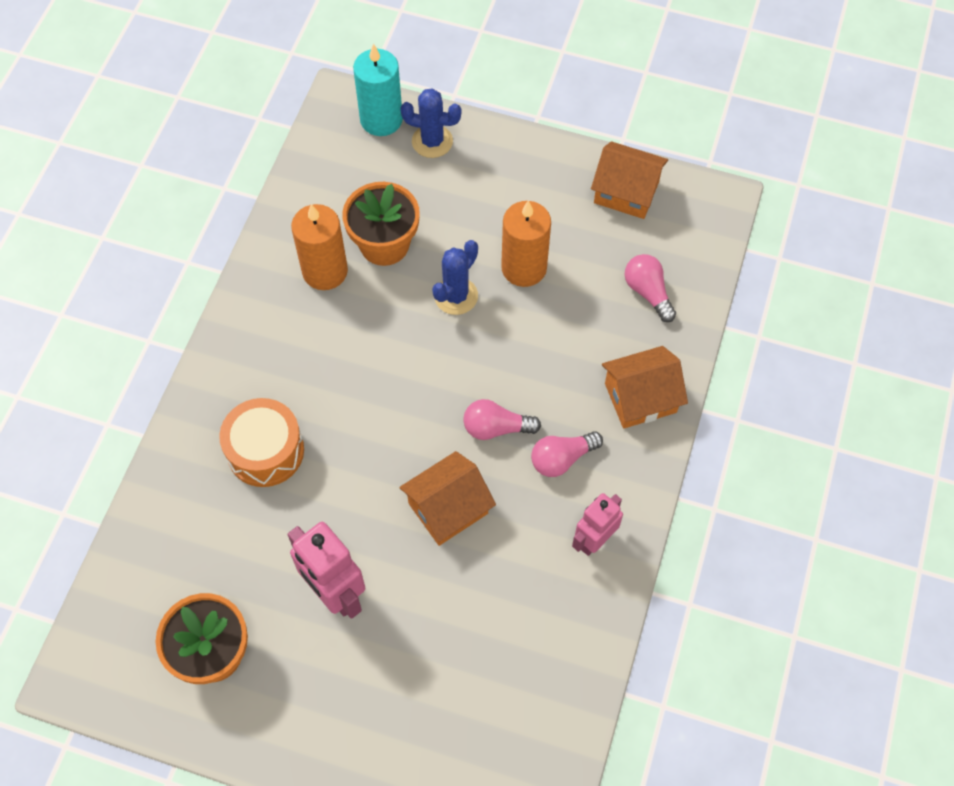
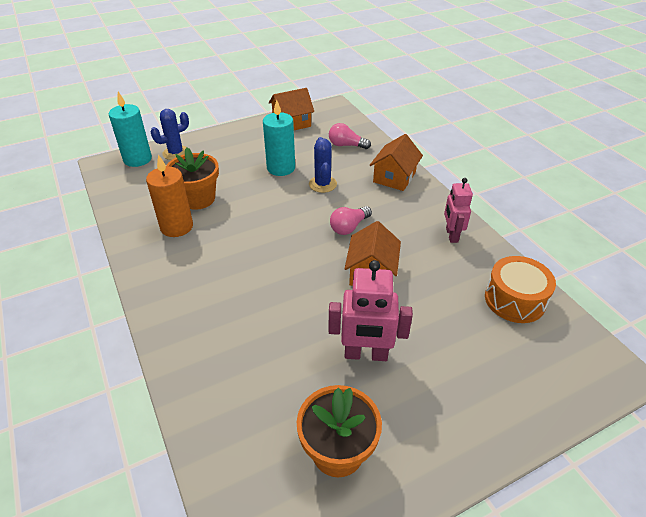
camera: 45 degrees left, 20 degrees down
(265, 451) = (238, 322): orange drum -> orange drum (514, 300)
(456, 296) = (261, 195): blue cactus -> blue cactus (322, 184)
(524, 268) = (281, 168): orange candle -> turquoise candle
(562, 459) = (394, 218): pink light bulb -> none

